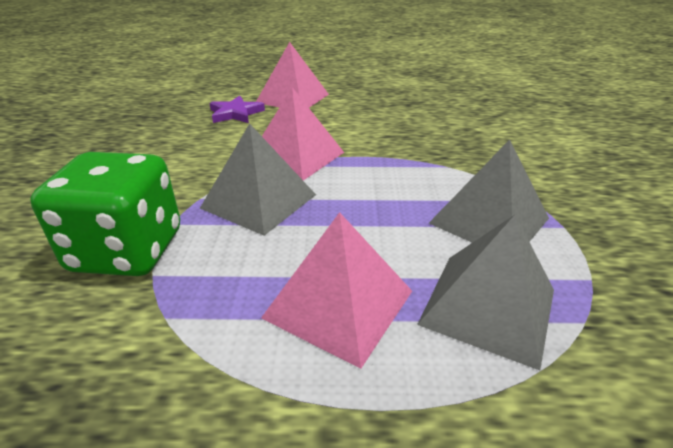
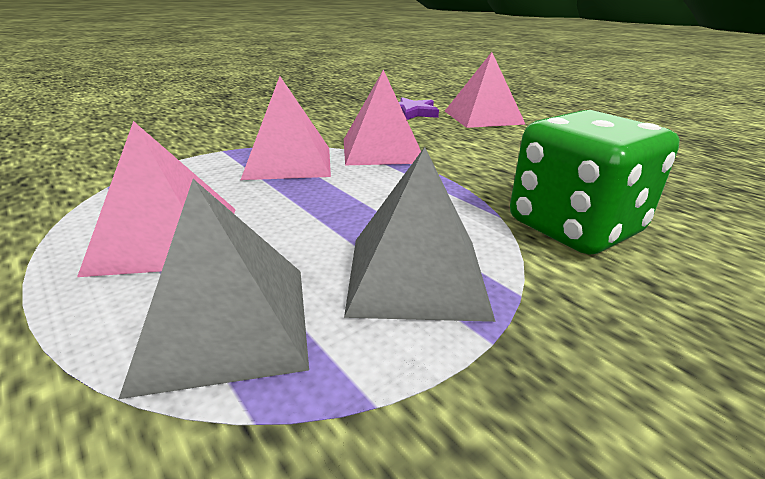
camera: 50 degrees right, 5 degrees down
(127, 251) = (175, 151): green dice -> green dice (574, 227)
(259, 201) = (288, 162): grey pyramid -> pink pyramid

